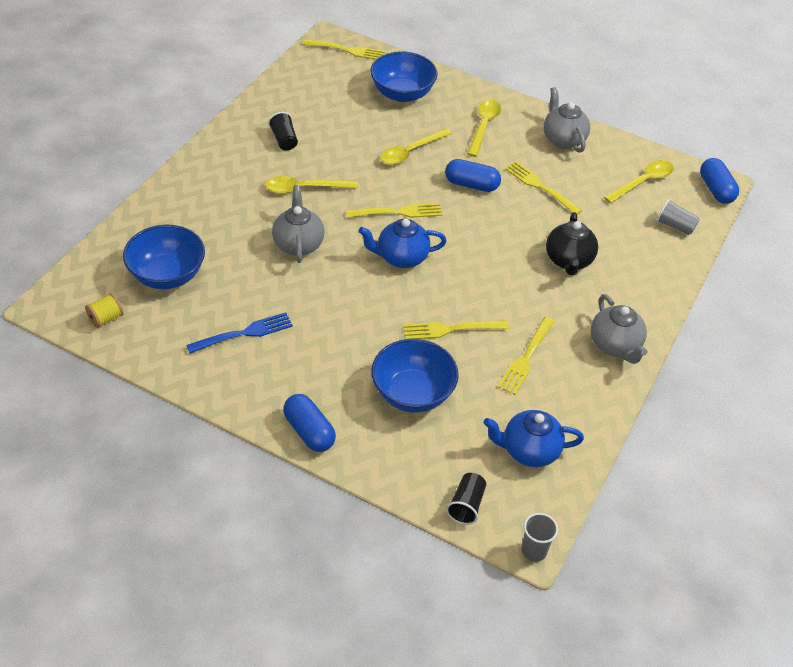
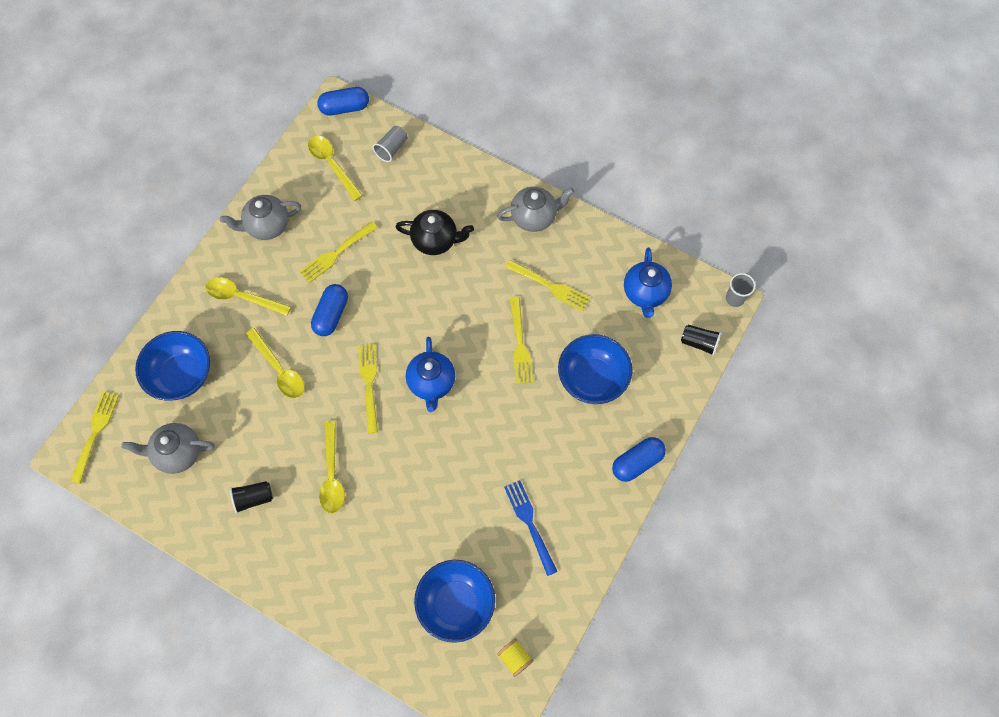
camera: 85 degrees left, 20 degrees up
(298, 244) = (413, 478): grey teapot -> grey teapot (178, 453)

